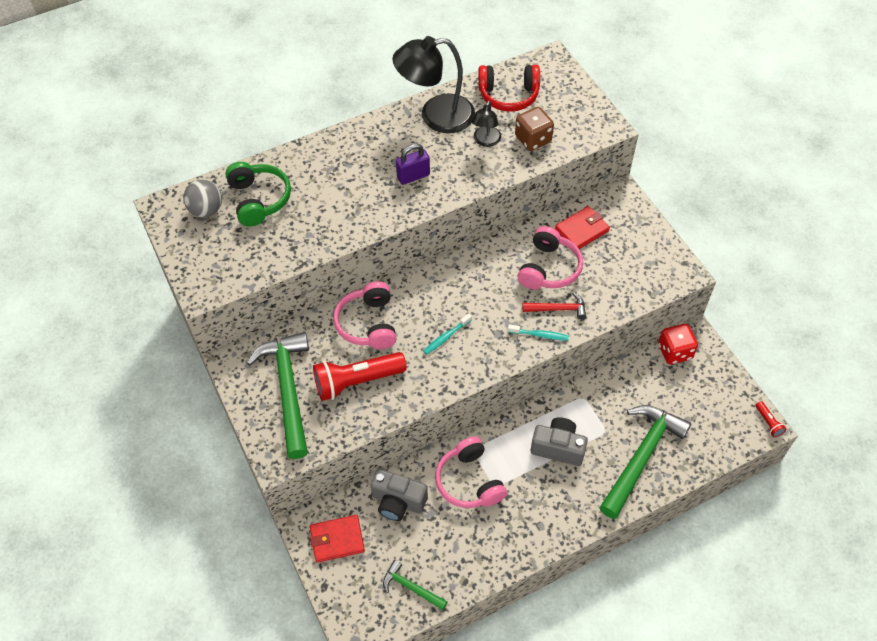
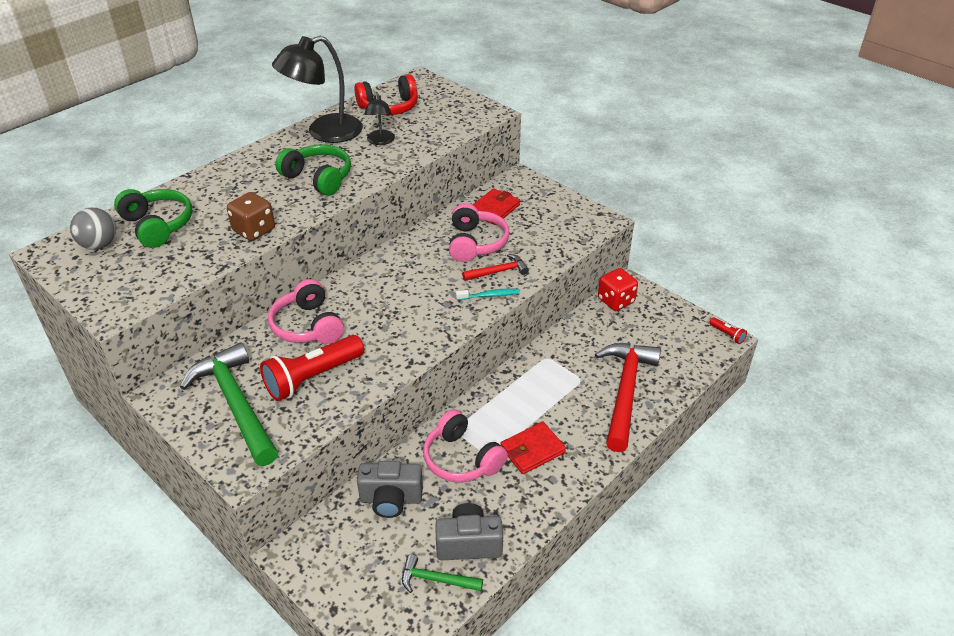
camera: 20 degrees left, 15 degrees down
(337, 539) = (333, 556): red wallet -> red wallet (532, 450)
(413, 176) = (318, 178): purple padlock -> green headphones
(446, 337) = (395, 318): turquoise toothbrush -> none
(533, 139) = (425, 132): brown dice -> brown dice (254, 230)
(558, 447) = (541, 405): grey camera -> grey camera (469, 544)
(641, 457) = (625, 392): green hammer -> red hammer

